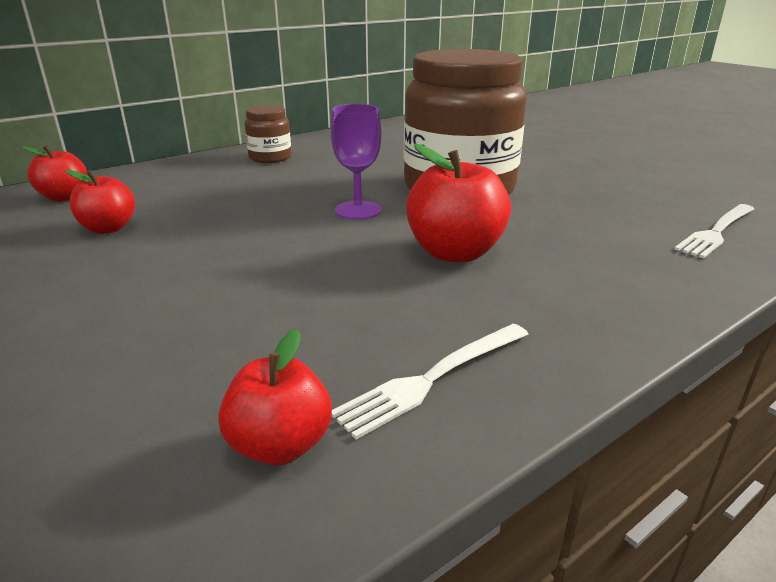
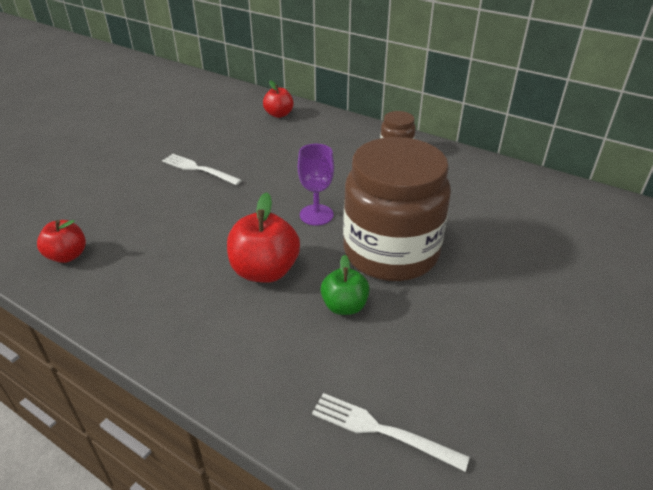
camera: 70 degrees right, 10 degrees up
(108, 228) = (245, 143): red apple -> none
(432, 378) = (117, 288): white fork -> white fork (198, 169)
(539, 221) = (344, 306): none -> green apple

